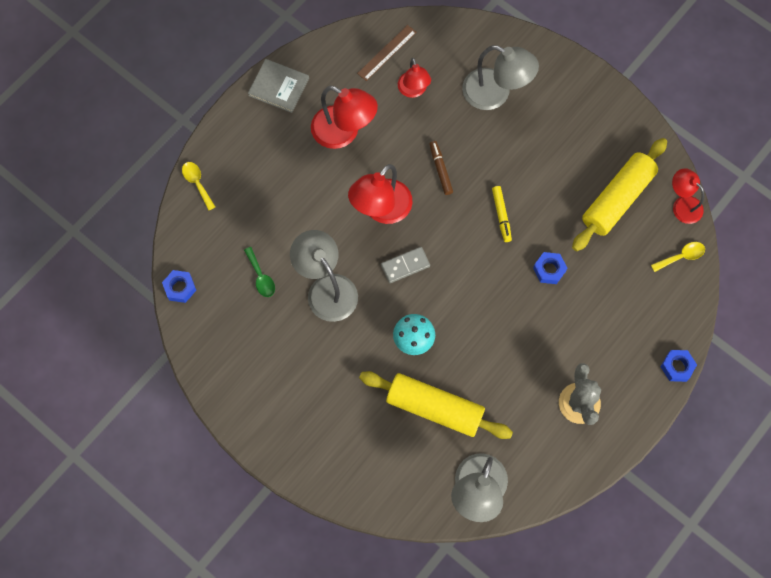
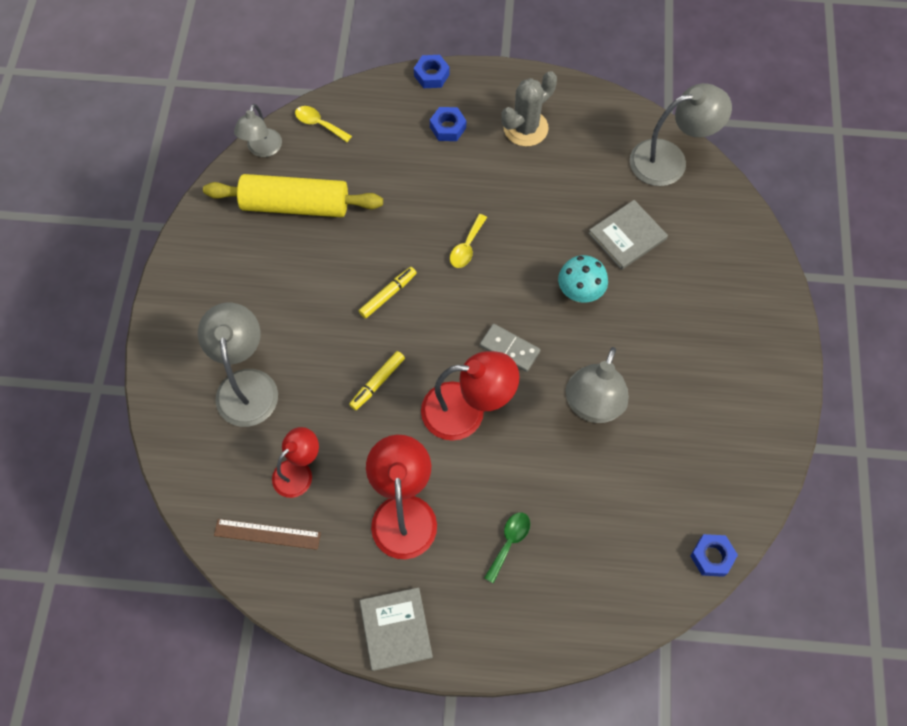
camera: 125 degrees left, 5 degrees down
(197, 183) = (583, 632): yellow spoon -> yellow spoon (467, 247)
(261, 277) = (632, 481): green spoon -> green spoon (509, 542)
(434, 408) = (627, 236): yellow rolling pin -> grey book
(440, 170) = (377, 382): brown marker -> yellow marker
(549, 270) = (415, 221): blue nut -> blue nut (448, 127)
(682, 205) = (262, 149): red lamp -> grey lamp

